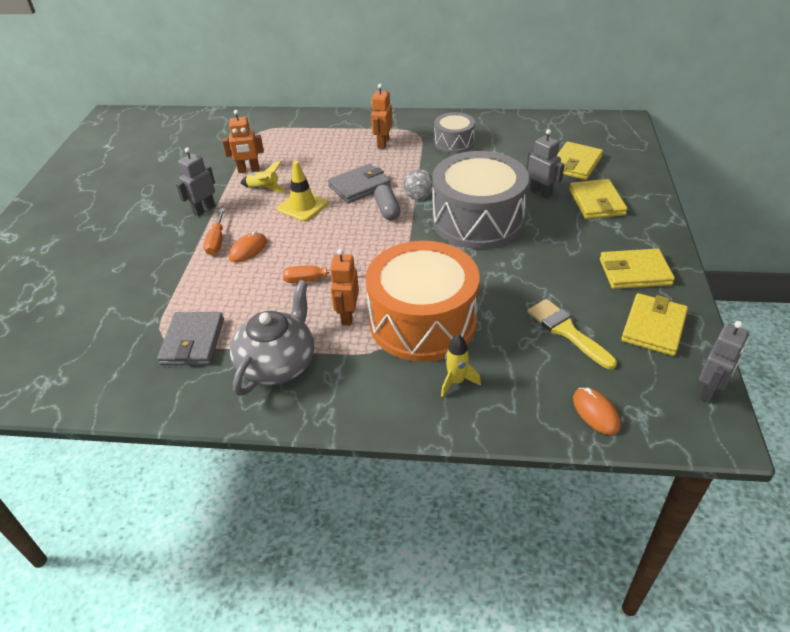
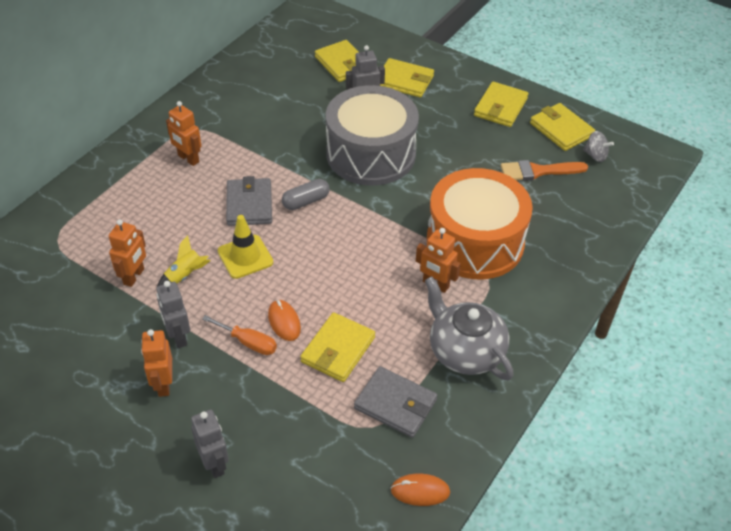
camera: 65 degrees left, 5 degrees up
(157, 221) = (163, 384): none -> orange robot
(235, 287) = (338, 349): none -> yellow wallet
(312, 279) = (369, 290): orange screwdriver -> none
(387, 210) = (306, 201): grey capsule -> grey capsule turned 45 degrees counterclockwise
(418, 195) = (300, 172): grey spinning top -> grey spinning top (595, 155)
(454, 142) = (237, 113): grey drum -> none
(456, 382) = (552, 251): yellow rocket -> none
(567, 331) = (538, 171): yellow brush -> orange brush
(595, 413) = (620, 197): orange mouse -> orange mouse (420, 491)
(709, 391) = (631, 138): grey robot -> grey robot (214, 464)

